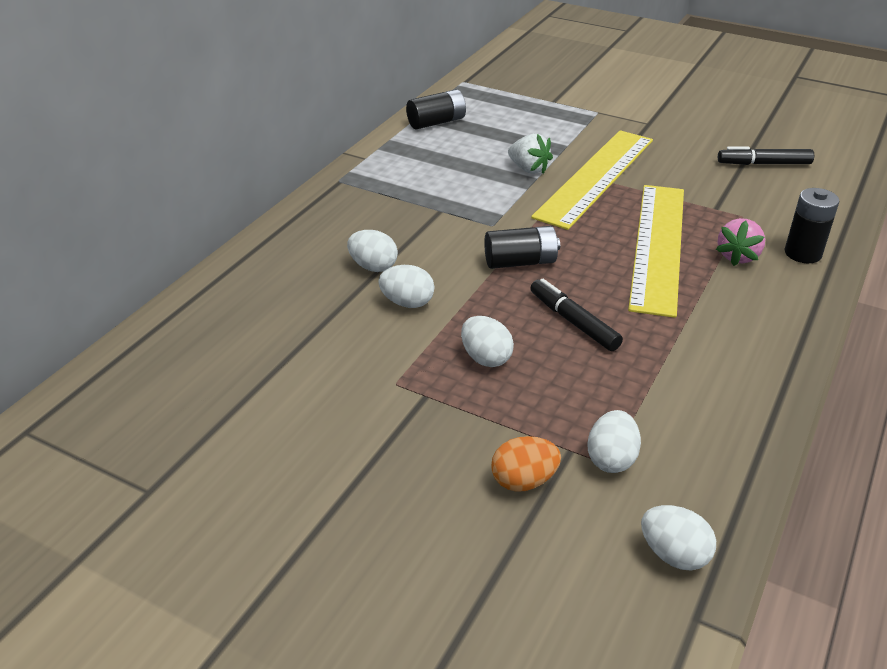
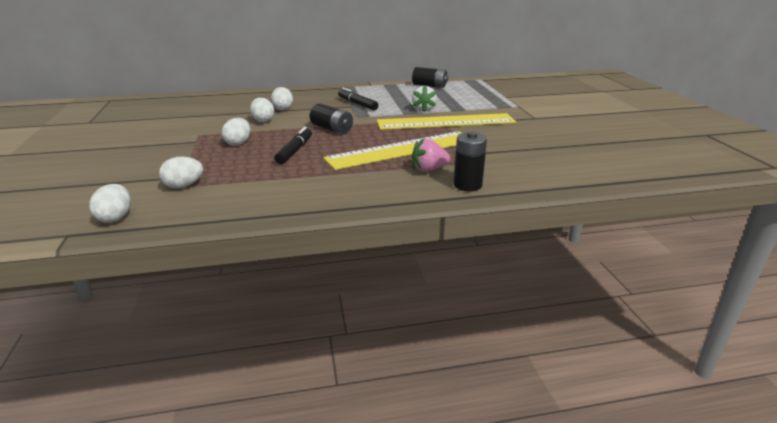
camera: 50 degrees right, 10 degrees down
(523, 481) = (148, 173): orange egg -> none
(764, 164) = (557, 152): black marker -> black marker (357, 104)

